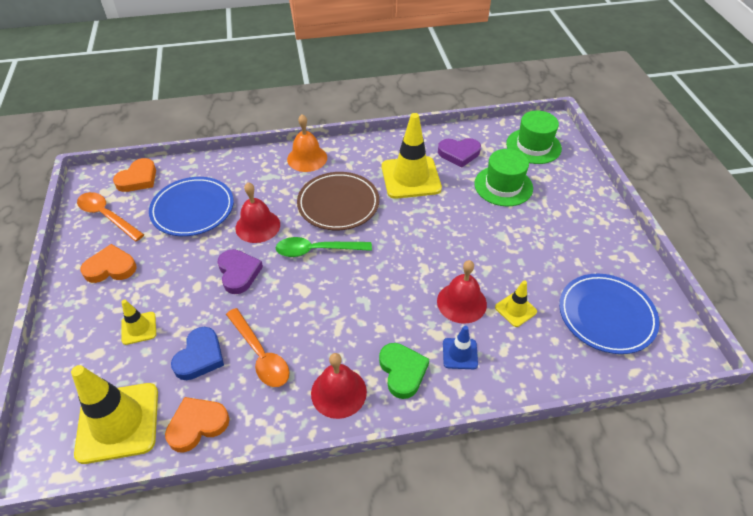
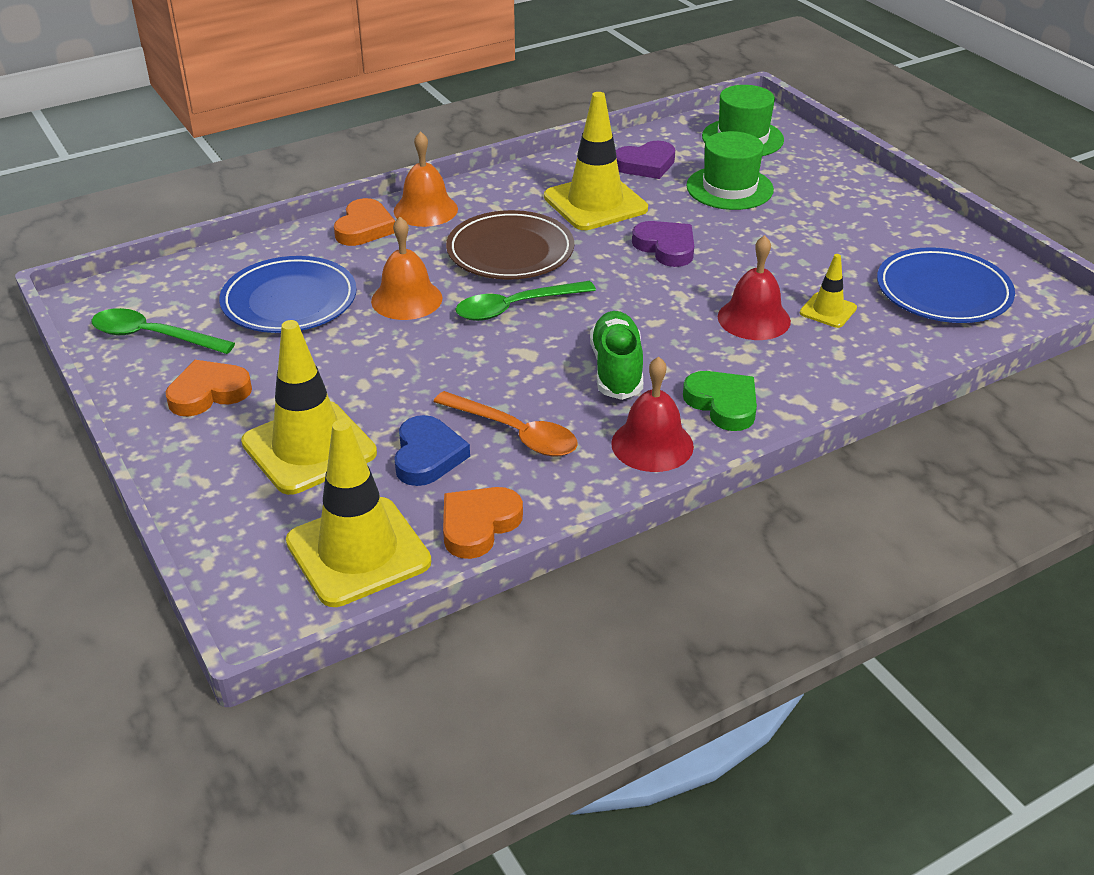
camera: 20 degrees left, 10 degrees down
(107, 216) = (152, 336): orange spoon -> green spoon
(138, 179) = (170, 283): orange heart -> orange heart (364, 228)
(139, 328) = (309, 448): yellow traffic cone -> yellow traffic cone, size x2.04
(238, 273) = (417, 356): purple heart -> purple heart (666, 247)
(257, 226) = (406, 299): red bell -> orange bell
(350, 320) = (616, 370): none -> green shoe
(460, 353) = (785, 369): blue traffic cone -> none

